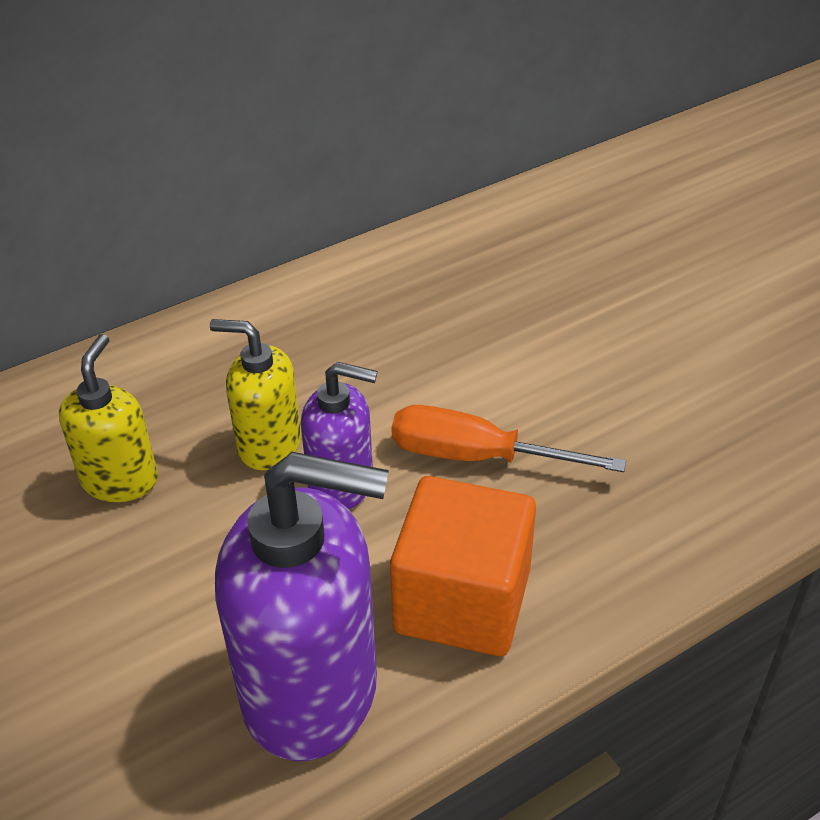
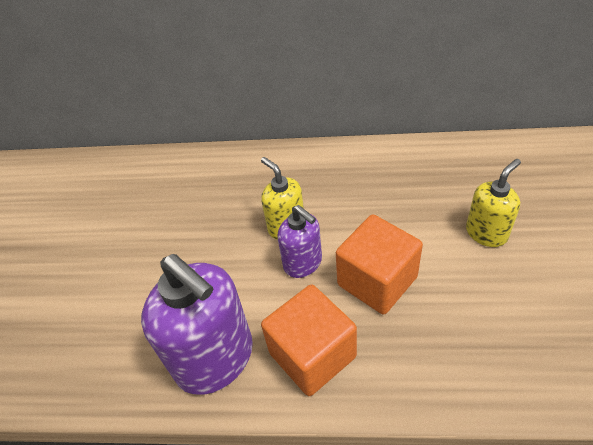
camera: 40 degrees right, 5 degrees up
(120, 480) = (215, 214): yellow soap dispenser -> yellow soap dispenser (486, 233)
(476, 456) = (377, 281): orange screwdriver -> orange cube

